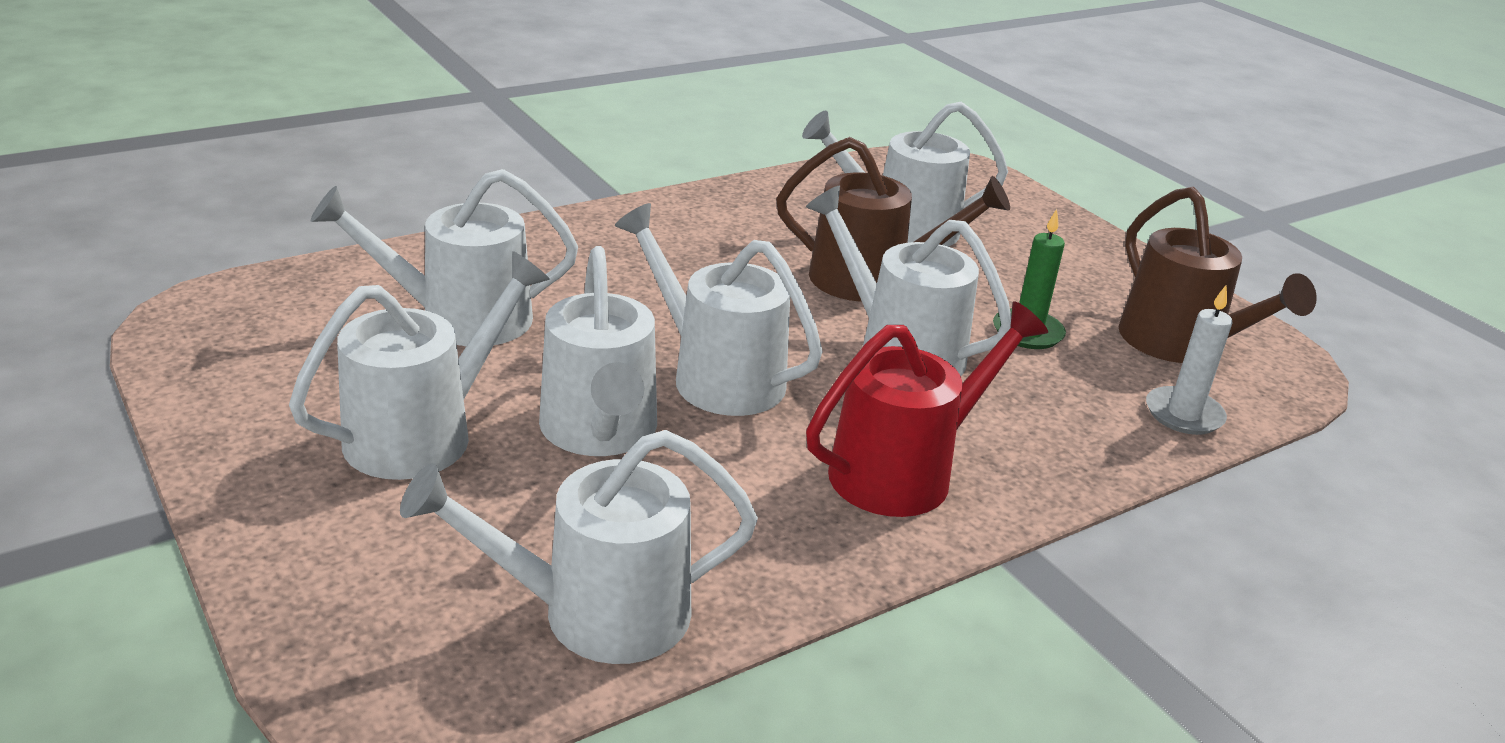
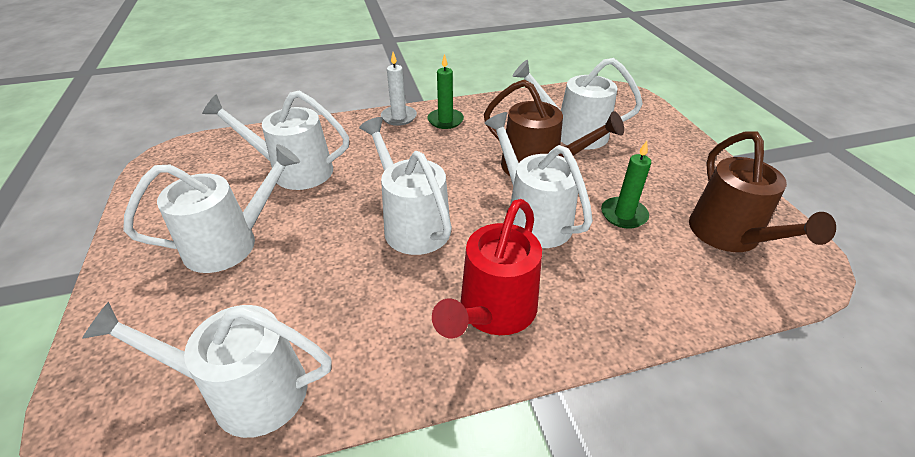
camera: 20 degrees right, 10 degrees up
(600, 432) = (324, 255): white watering can -> none
(682, 222) = (445, 120): none -> green candle
(904, 471) = (493, 312): red watering can -> red watering can turned 135 degrees clockwise
(1183, 414) = (712, 294): white candle -> white candle (399, 117)

